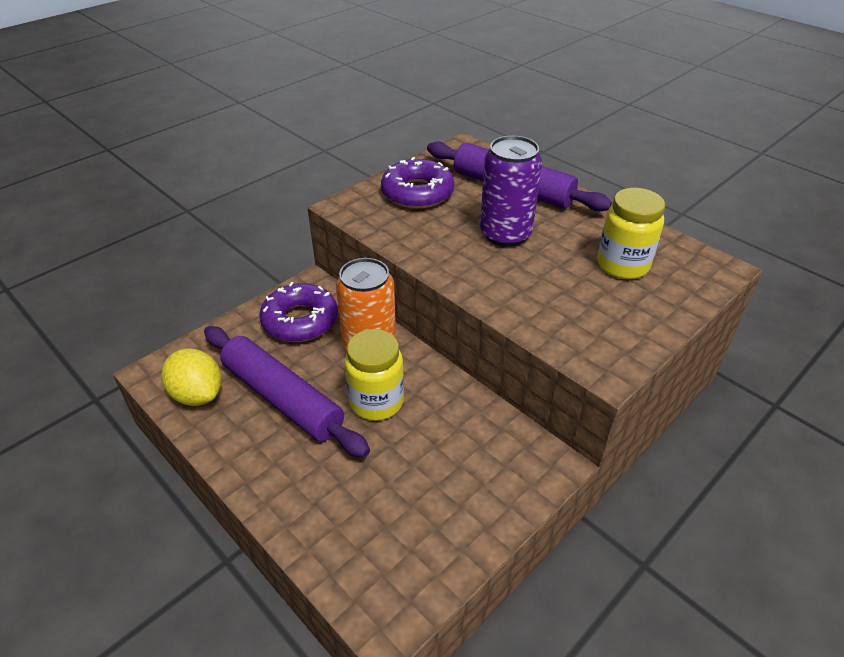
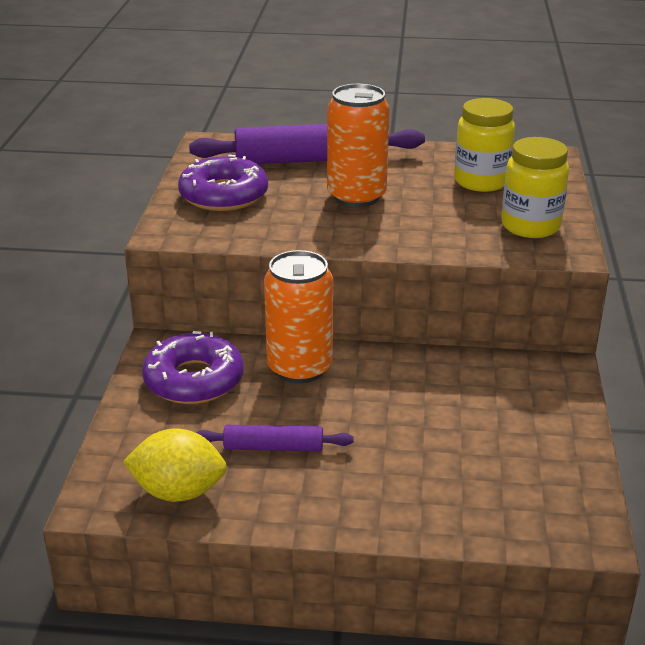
camera: 40 degrees left, 10 degrees down
(282, 398) = (273, 447): purple rolling pin -> purple rolling pin, size x0.52
(376, 402) = (366, 403): yellow jar -> yellow jar (530, 226)
(505, 234) = (356, 196): purple can -> orange can

